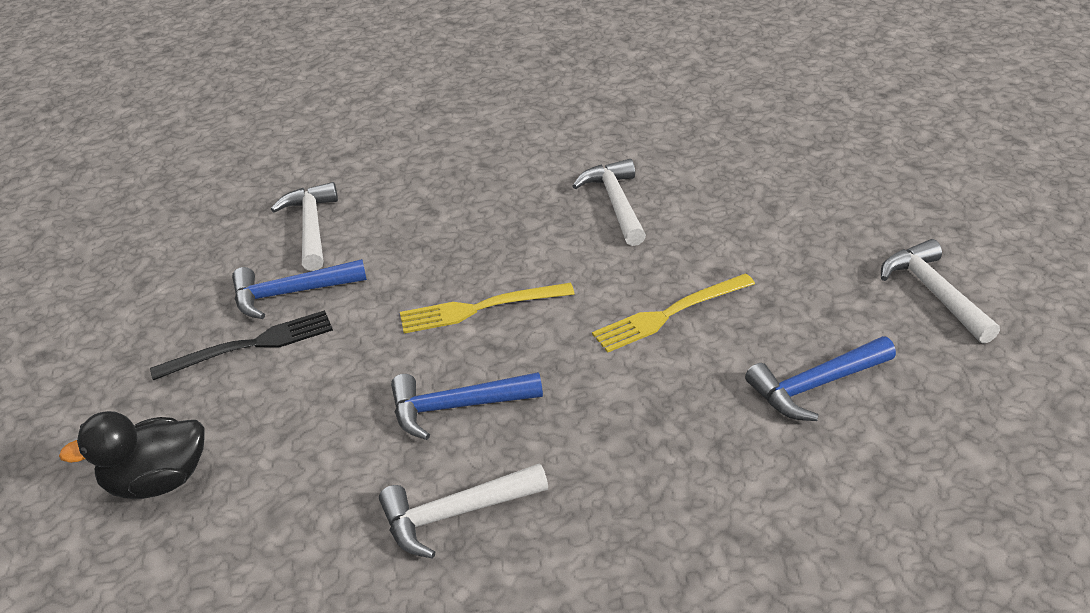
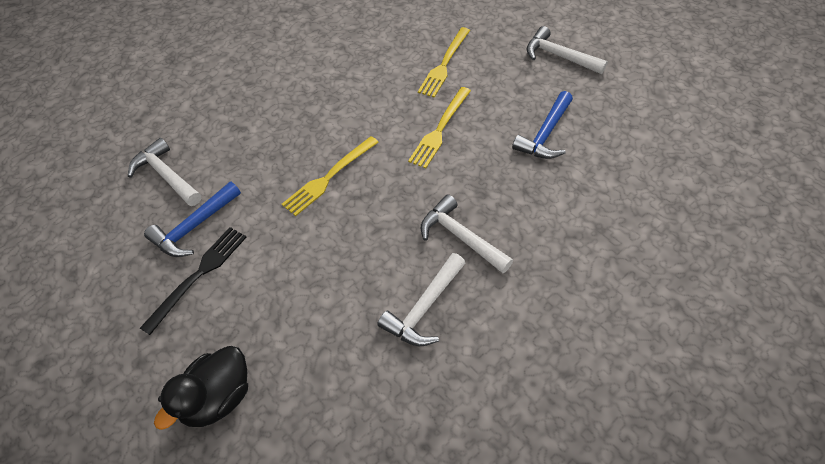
camera: 35 degrees left, 15 degrees up
(456, 407) = (368, 245): blue hammer -> none
(615, 203) = (353, 75): white hammer -> white hammer (460, 237)
(749, 237) = (444, 64): none -> yellow fork

